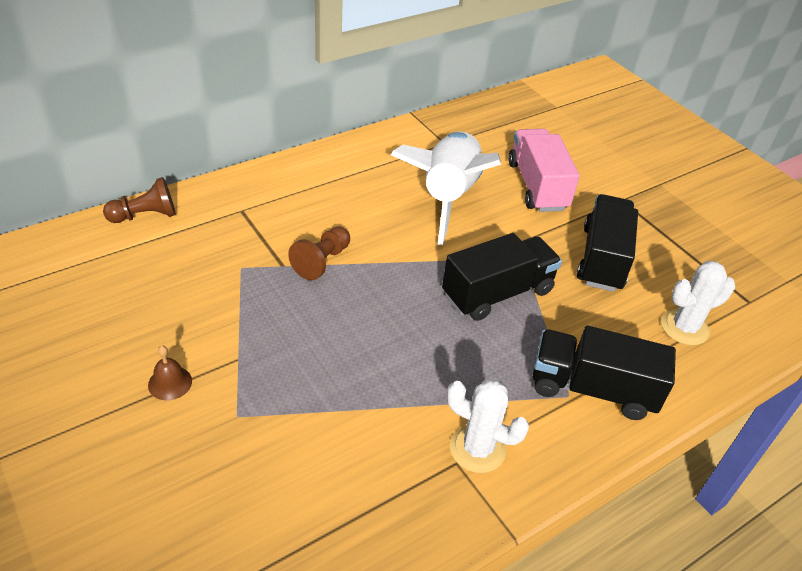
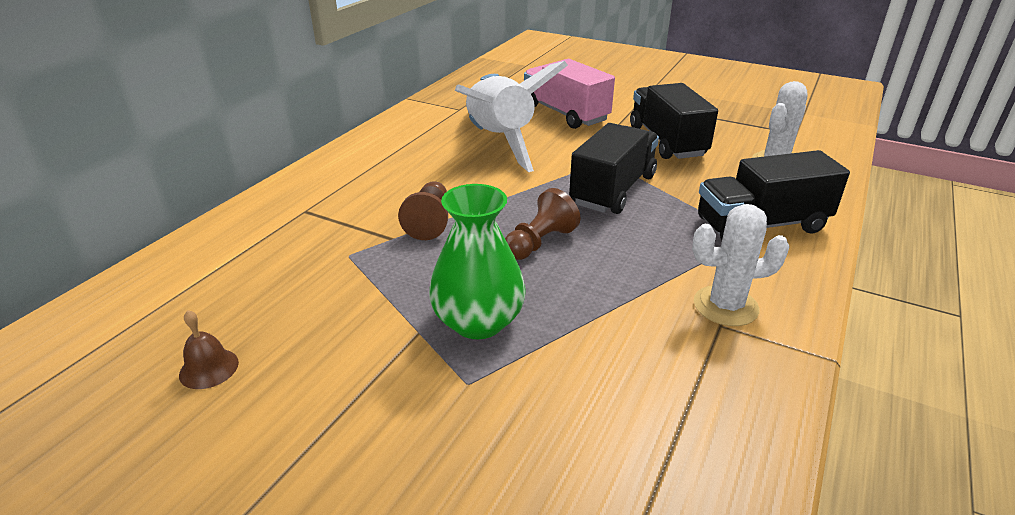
camera: 25 degrees left, 10 degrees down
(145, 216) = (193, 249): brown pawn -> brown pawn (539, 243)
(170, 383) = (359, 387): brown bell -> brown bell (209, 368)
(283, 370) = (478, 322): none -> green vase

